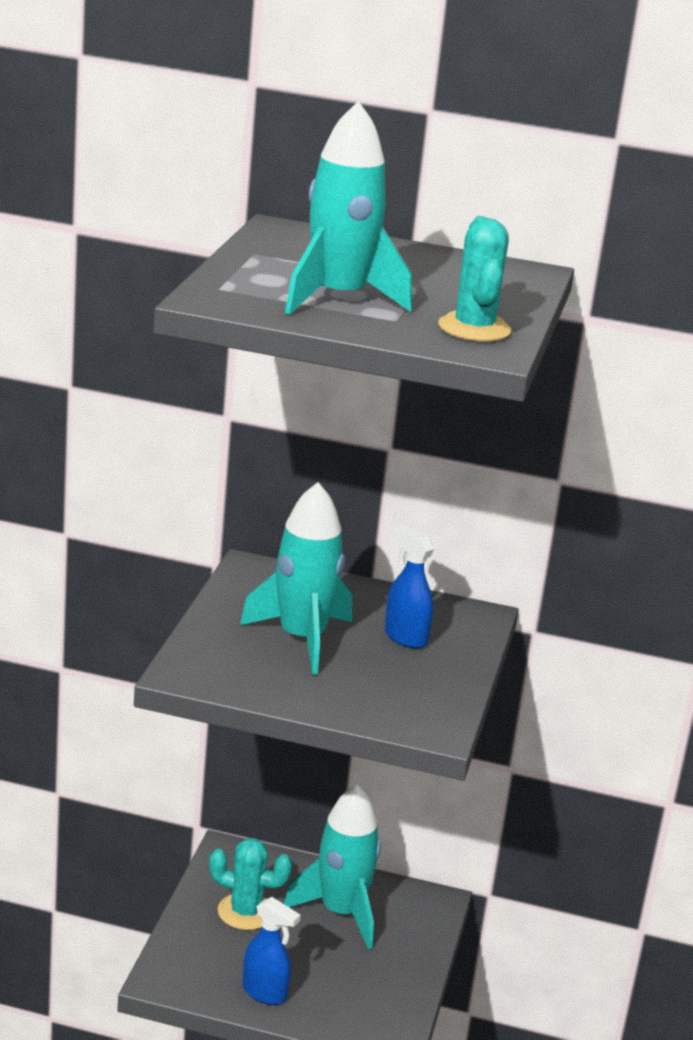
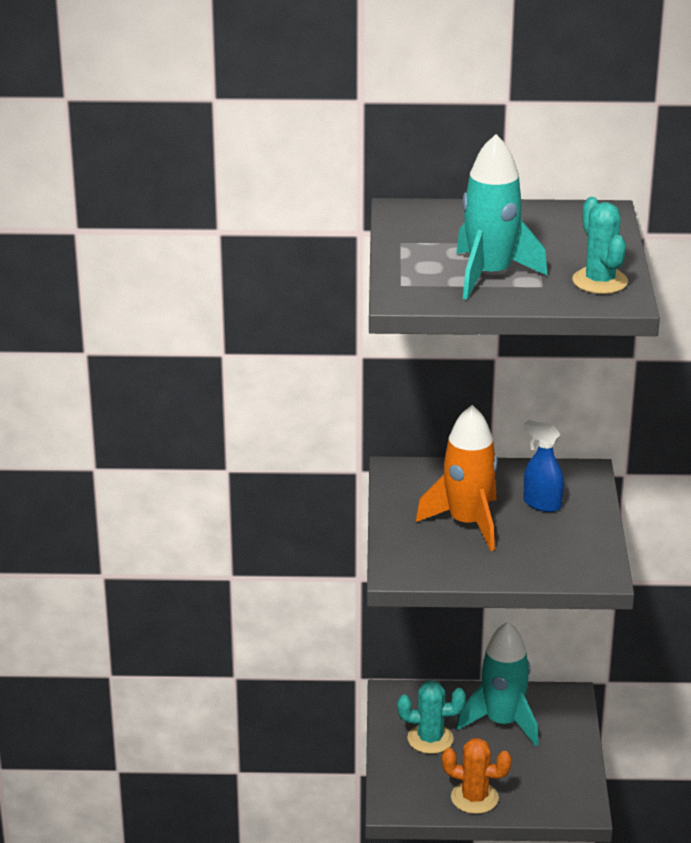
camera: 10 degrees left, 5 degrees up
(265, 993) = (474, 798): blue spray bottle -> orange cactus
(302, 639) = (467, 523): turquoise rocket -> orange rocket

